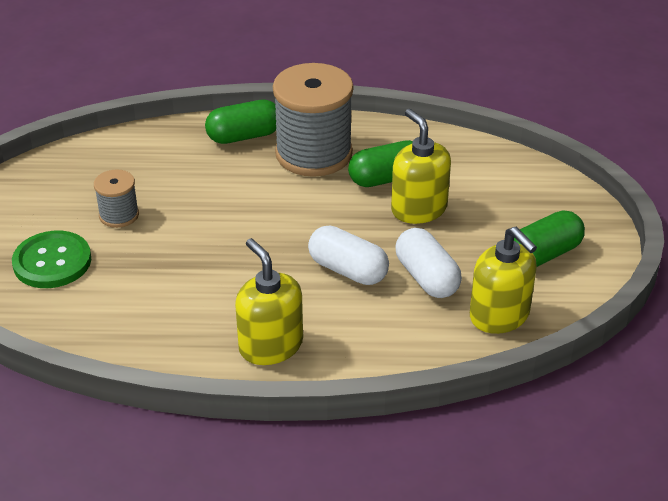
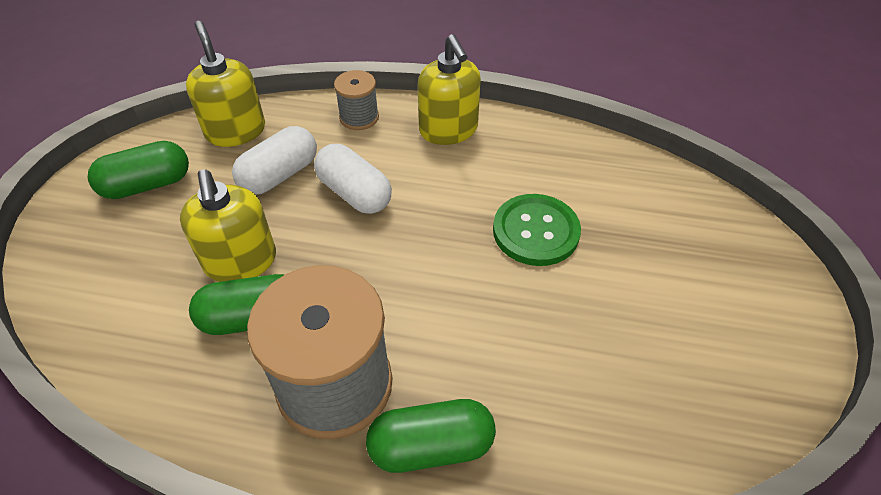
camera: 170 degrees left, 10 degrees up
(52, 262) = (676, 246): green button -> green button (535, 231)
(119, 215) = (611, 305): grey spool -> grey spool (359, 117)
(426, 277) = (280, 175): white capsule -> white capsule turned 60 degrees clockwise

